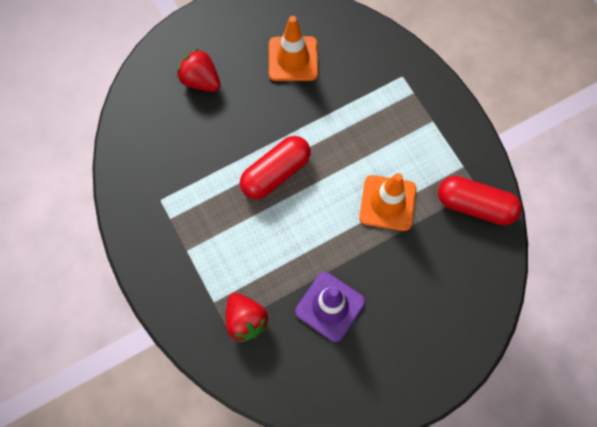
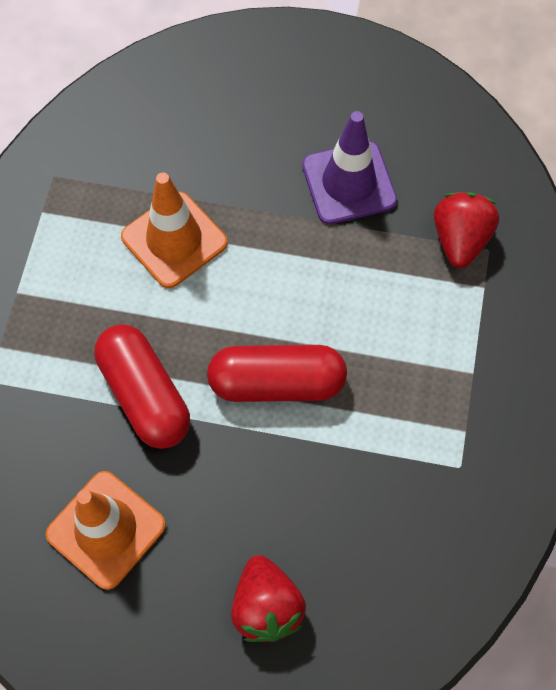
camera: 140 degrees left, 5 degrees down
(475, 205) = (78, 161): red capsule -> red capsule (145, 395)

